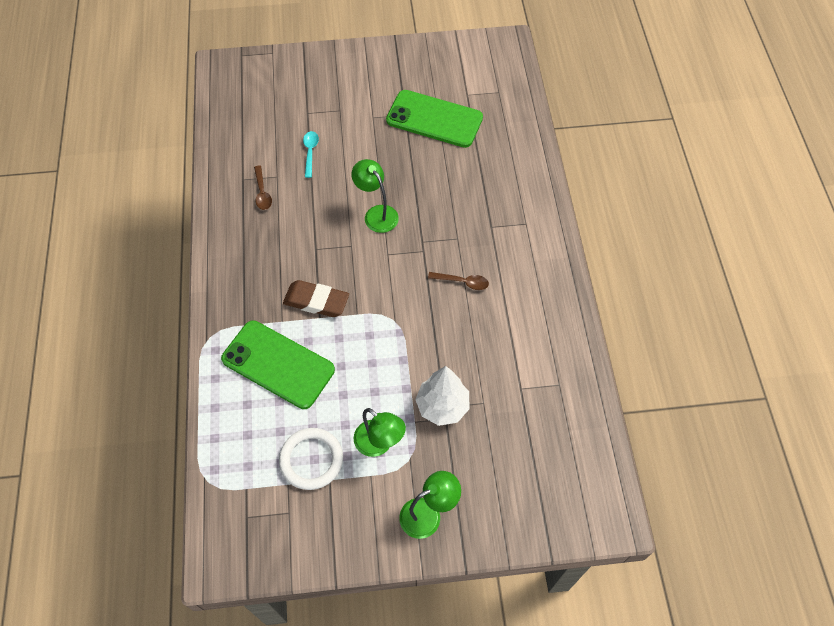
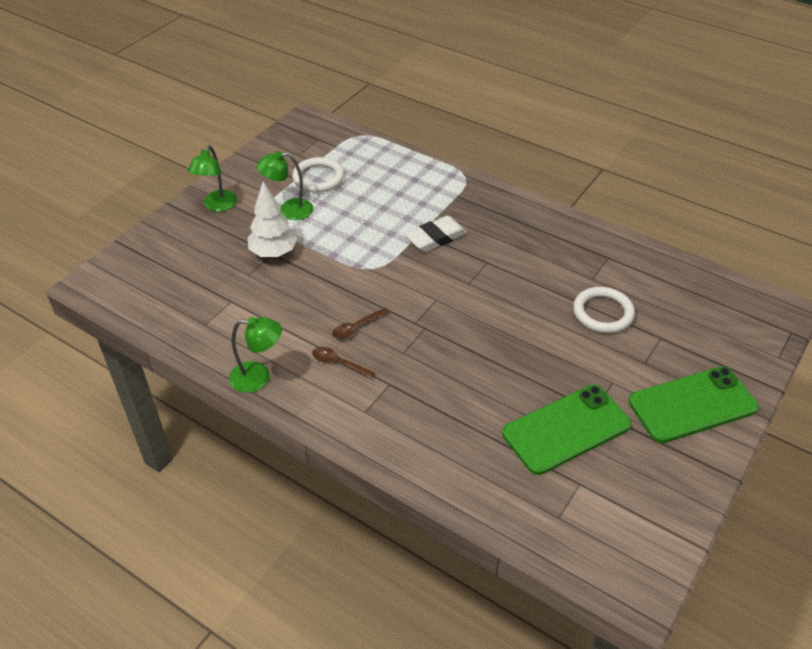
camera: 130 degrees right, 15 degrees down
(262, 192) = (581, 261): brown spoon -> brown spoon (338, 363)
(278, 364) = (405, 196): green phone -> green phone (692, 405)
(310, 152) = (603, 313): turquoise spoon -> white ring
(316, 301) = (436, 238): brown eraser -> white eraser
(377, 213) = (485, 316): green lamp -> green lamp (258, 377)

